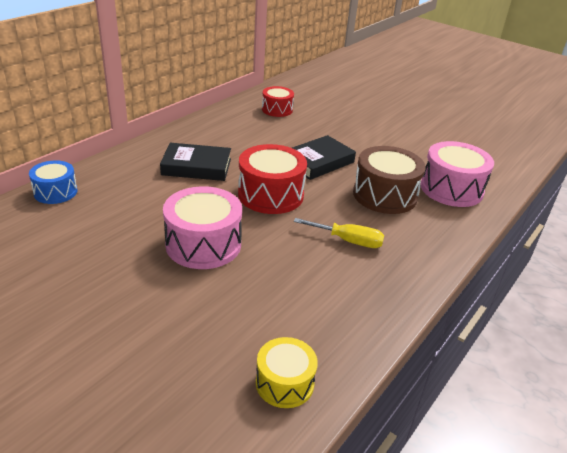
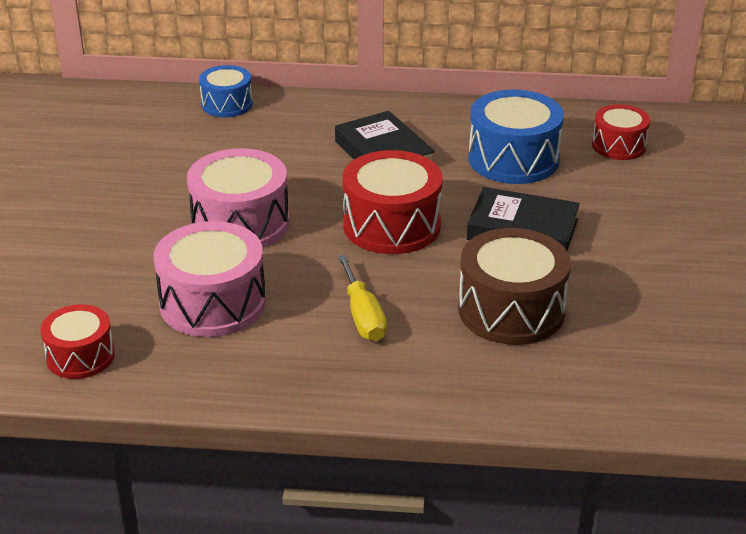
camera: 60 degrees right, 0 degrees up
(253, 136) = (513, 159): none -> blue drum
(284, 383) = (80, 356): yellow drum -> red drum
(451, 189) = (615, 365): pink drum -> pink drum (213, 303)

